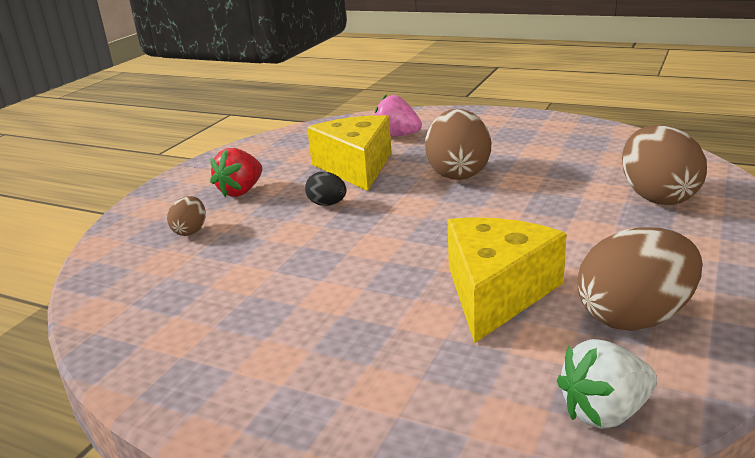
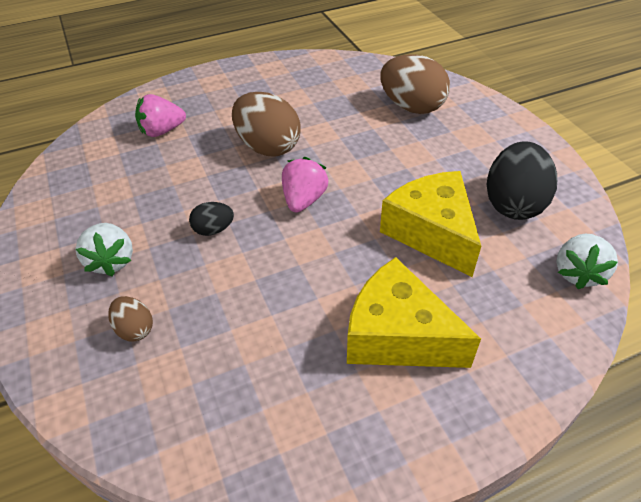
camera: 50 degrees left, 20 degrees up
(241, 191) = (111, 261): red strawberry -> white strawberry
(355, 167) = (177, 180): yellow cheese -> yellow cheese (397, 335)
(424, 217) = (304, 200): none -> pink strawberry
(634, 317) = (513, 204): brown egg -> black egg

